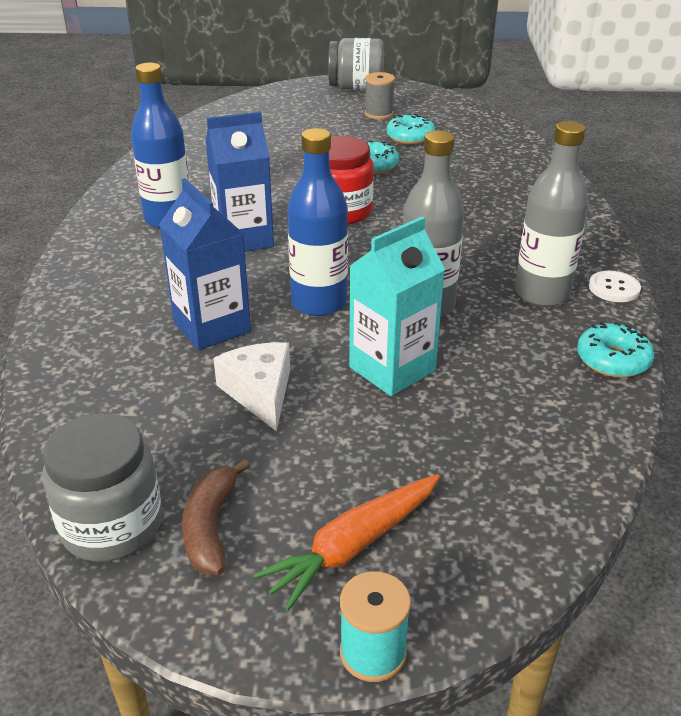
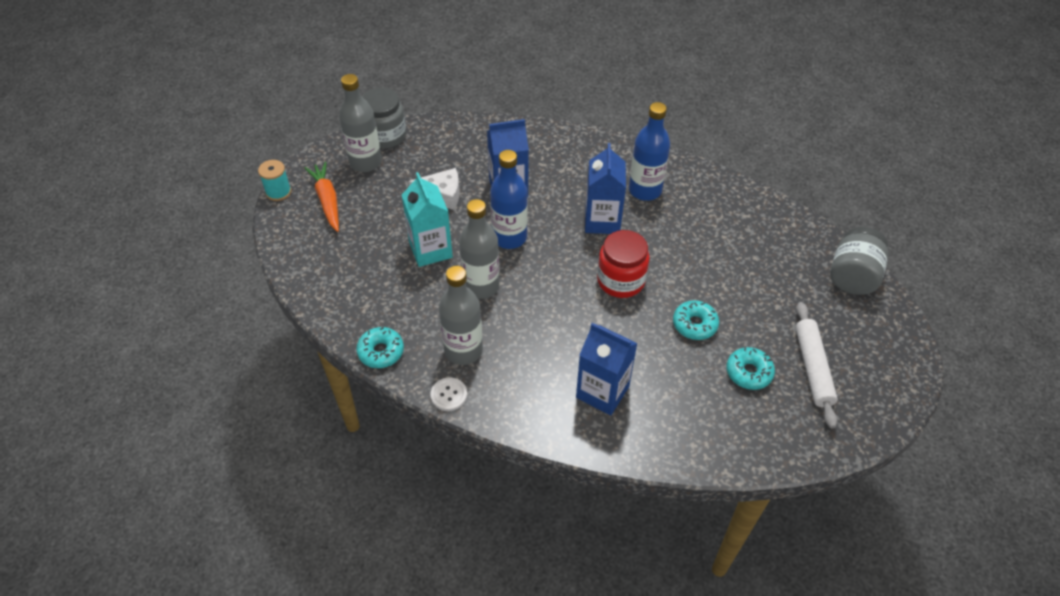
camera: 110 degrees right, 15 degrees up
(211, 527) = (365, 162): brown banana -> grey bottle
(356, 88) = (892, 373): grey jar -> grey jar (852, 276)
(379, 114) = (813, 368): grey spool -> white rolling pin
(506, 199) = (602, 392): none -> blue carton

